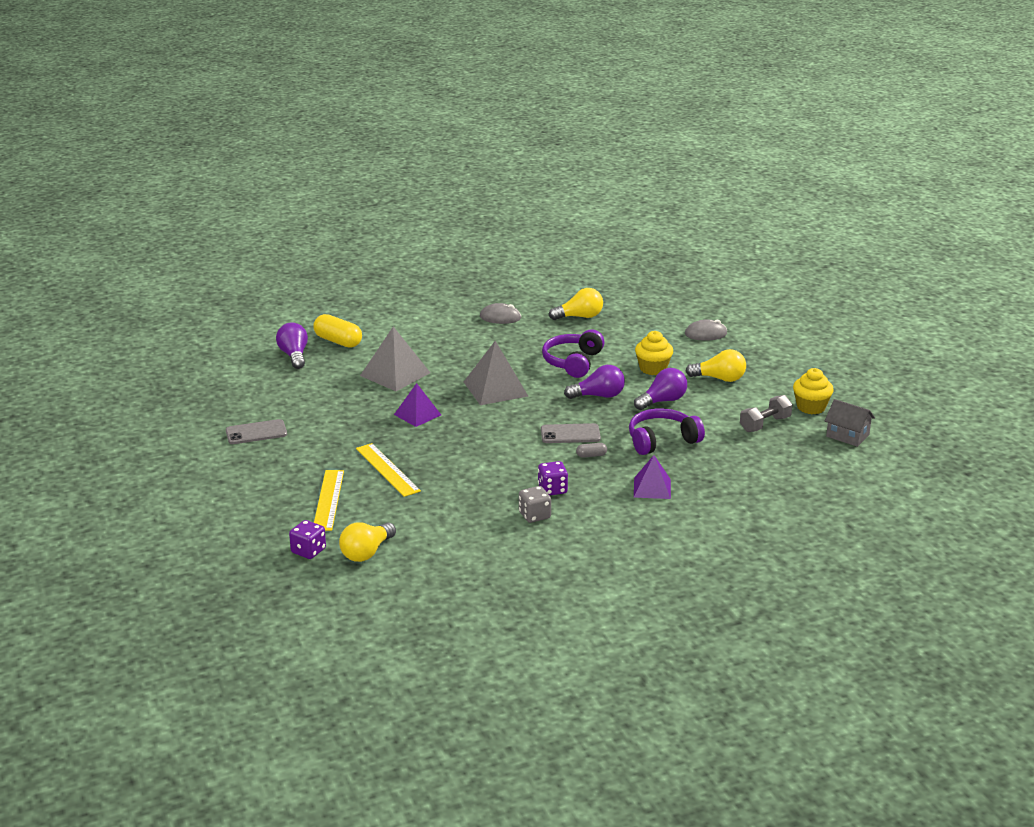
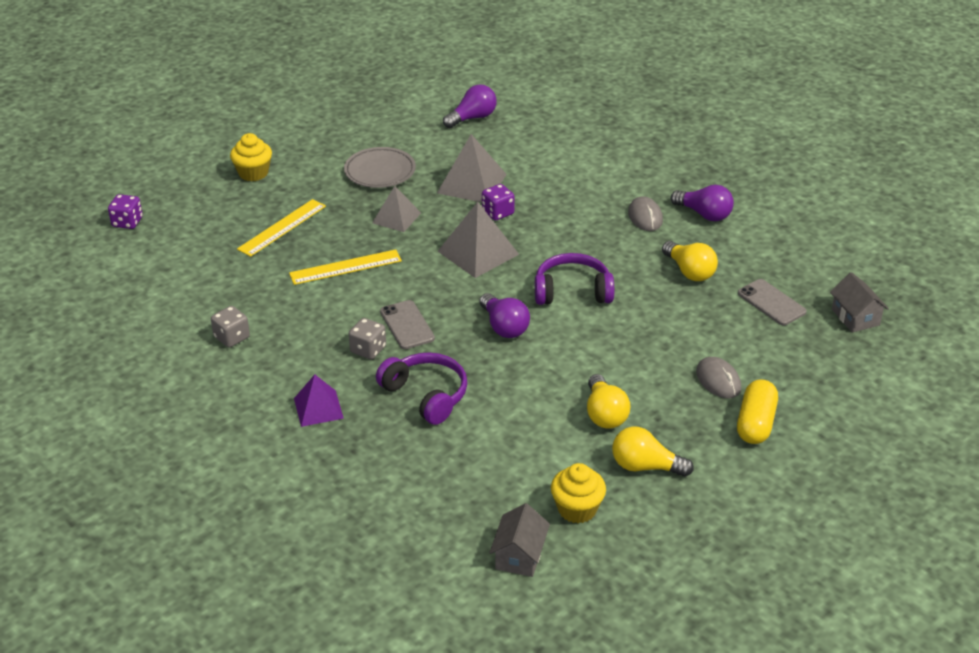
camera: 70 degrees right, 10 degrees up
(256, 432) = (316, 140): grey phone -> grey phone (771, 303)
(328, 500) = (215, 209): yellow ruler -> yellow ruler (345, 267)
(338, 341) = (518, 133): yellow capsule -> yellow capsule (755, 423)
(339, 410) = (380, 171): none -> grey plate
(366, 553) = (134, 254): yellow light bulb -> yellow light bulb (645, 466)
(417, 414) = (396, 218): purple pyramid -> grey pyramid
(552, 489) = (286, 338): purple dice -> purple dice (498, 213)
(591, 455) = (368, 350): grey capsule -> grey dice
(653, 369) = (596, 354): yellow cupcake -> yellow cupcake (253, 173)
(662, 401) = (520, 378): purple light bulb -> purple light bulb (704, 214)
(667, 277) = (855, 317): none -> grey house
(765, 424) = (509, 474): grey dumbbell -> none

